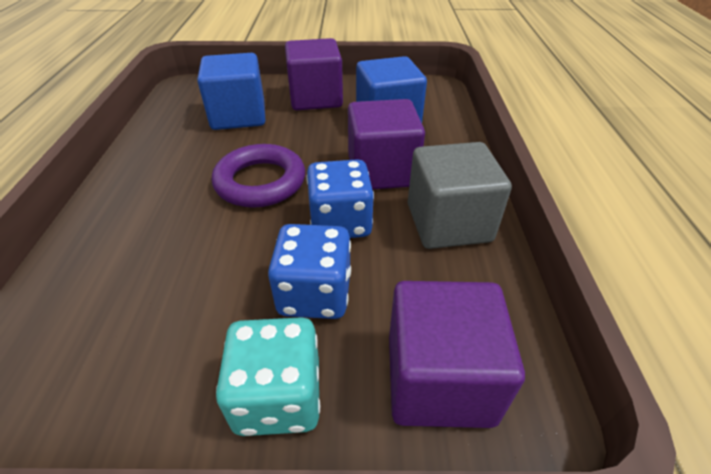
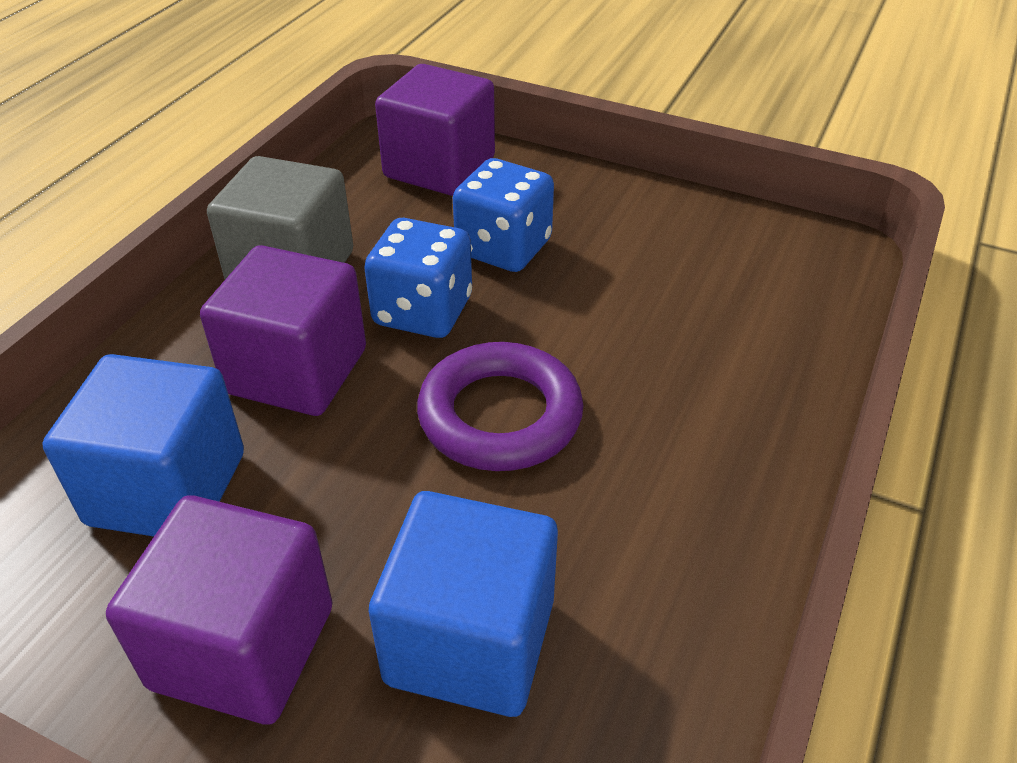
camera: 155 degrees left, 0 degrees up
(278, 396) = (573, 192): turquoise dice -> none

